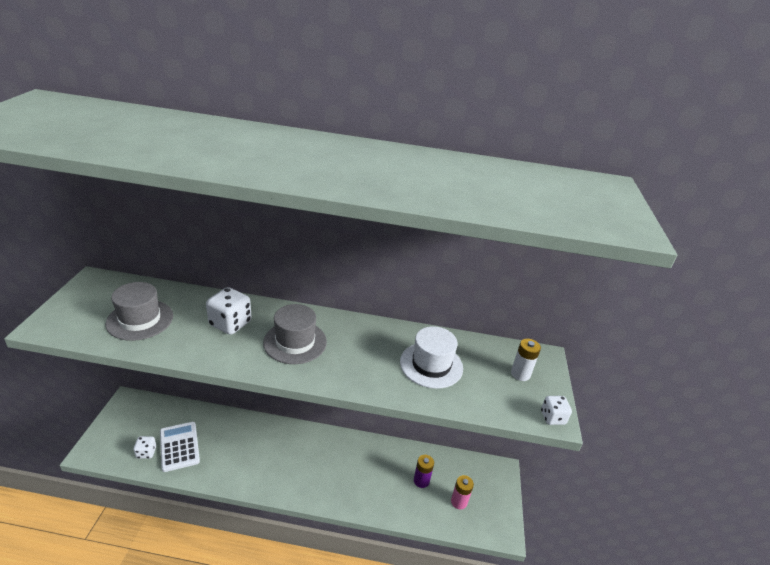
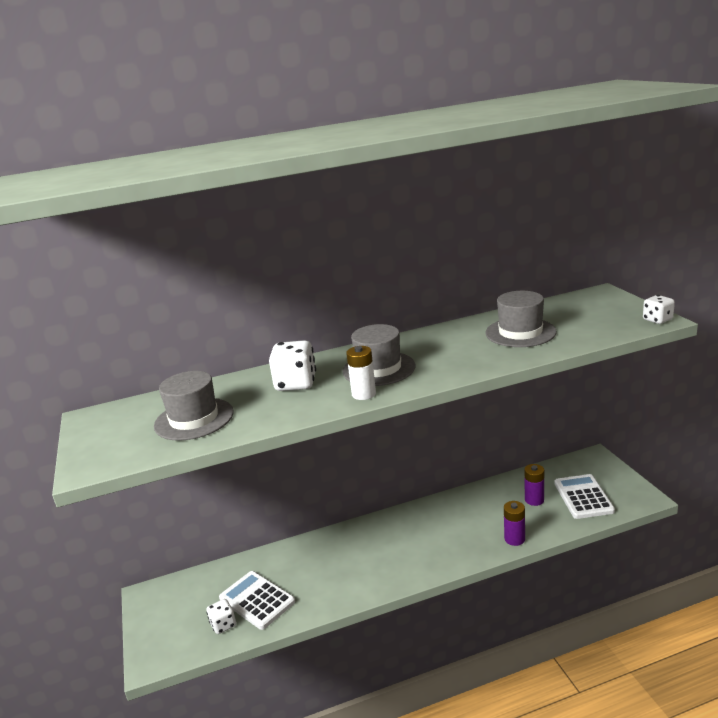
camera: 20 degrees left, 10 degrees down
(376, 506) = (514, 539): none -> purple battery
(431, 365) = (520, 332): white hat -> grey hat
(459, 502) = (583, 497): pink battery -> white calculator
(520, 374) = (598, 308): white battery -> white battery (364, 394)

